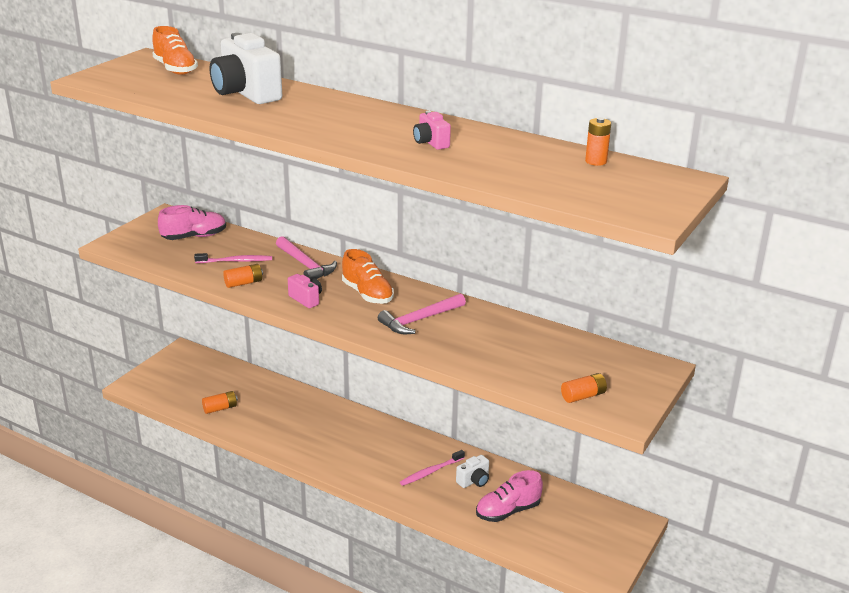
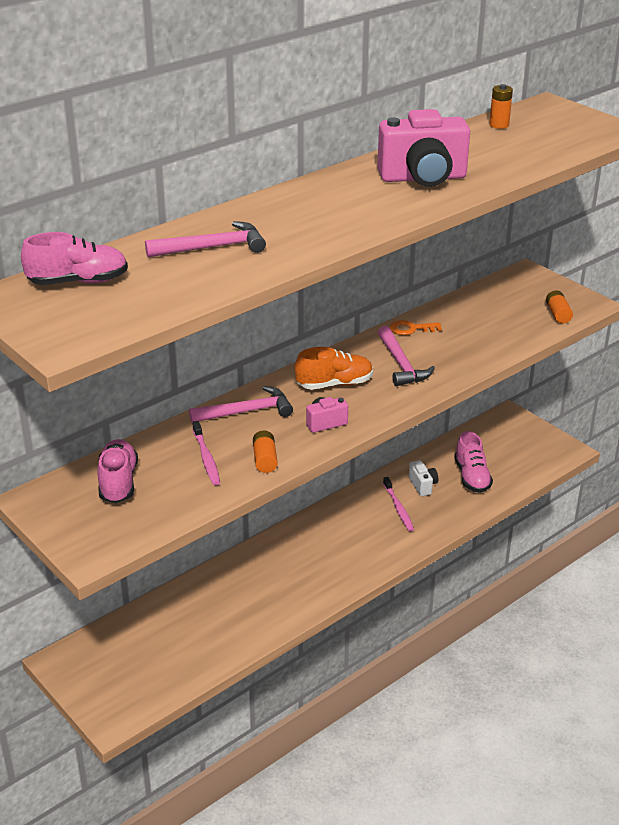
camera: 70 degrees left, 5 degrees up
(175, 69) = (78, 282): orange shoe -> pink shoe
(220, 408) = (212, 642): orange battery -> none
(236, 261) = (206, 458): pink toothbrush -> pink toothbrush turned 150 degrees clockwise
(246, 94) = (212, 247): white camera -> pink hammer
(431, 143) = (423, 178): pink camera -> pink camera, size x2.10
(486, 316) = (411, 329): none -> orange key

